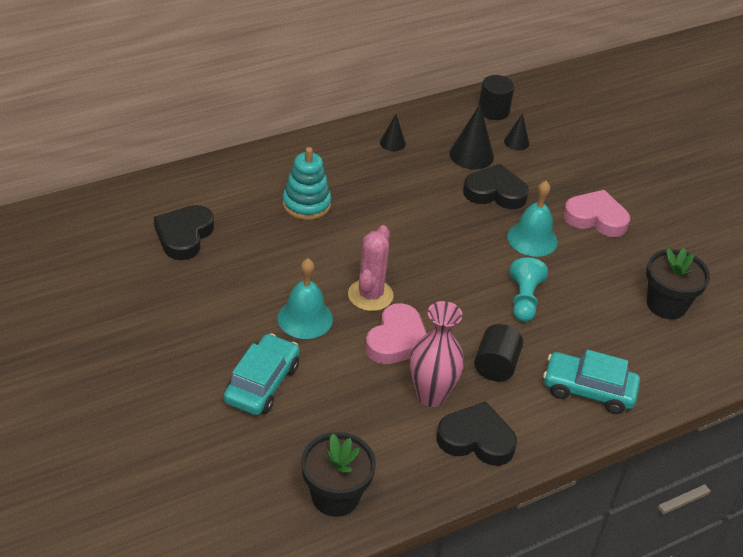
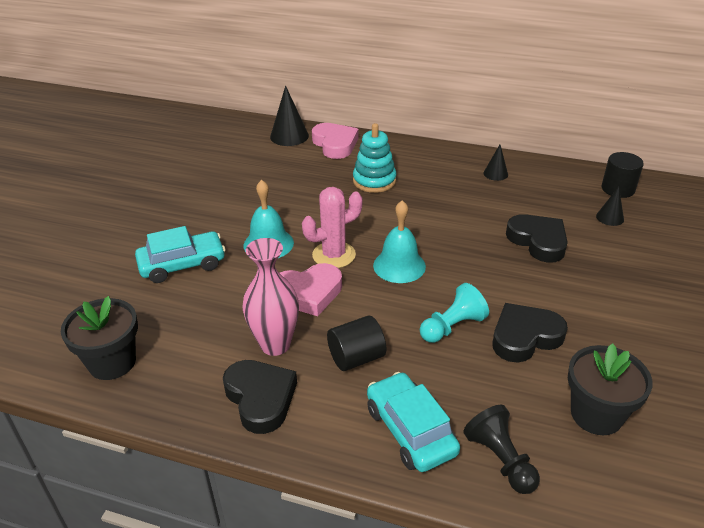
camera: 50 degrees right, 5 degrees down
(184, 236) = (270, 162): black heart -> black heart (525, 337)
(471, 155) = (553, 208): black cone -> black cone (289, 136)
(532, 239) = (525, 289): turquoise bell -> turquoise bell (399, 265)
(595, 218) = (614, 305): pink heart -> pink heart (335, 144)
(653, 370) = (500, 460): none -> black pawn

